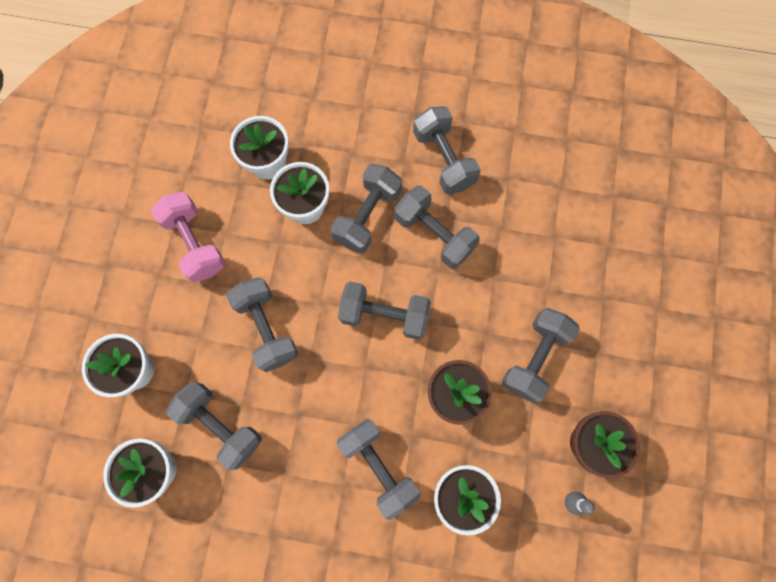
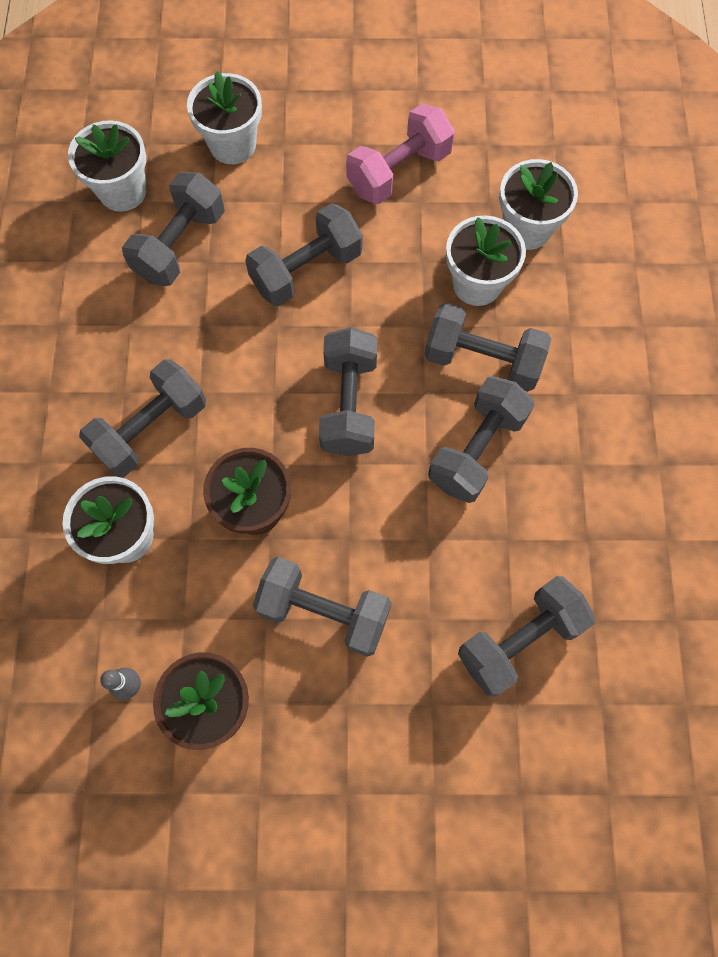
camera: 80 degrees right, 5 degrees down
(444, 159) = (592, 446): grey dumbbell -> grey dumbbell (519, 640)

